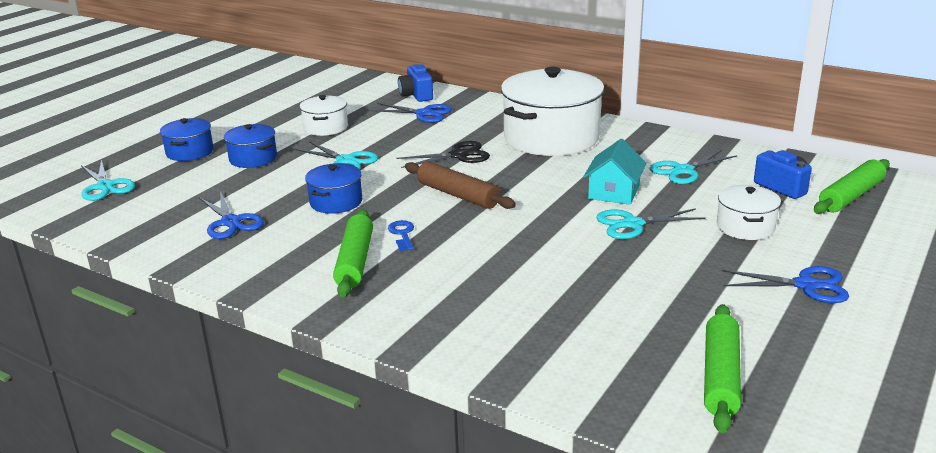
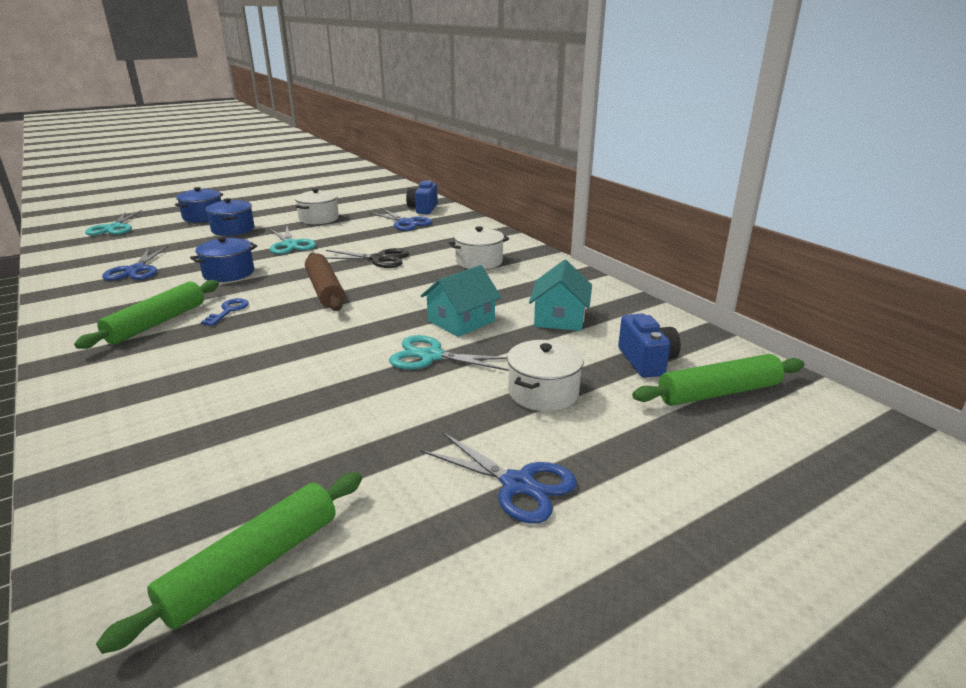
camera: 25 degrees right, 0 degrees up
(551, 138) = (479, 261): white pot -> white pot, size x0.49
(683, 171) = (559, 318): turquoise scissors -> turquoise house

